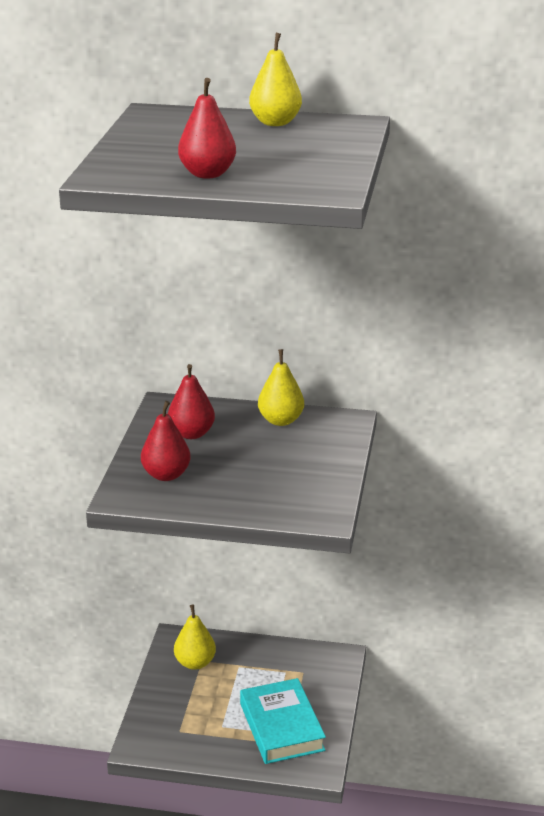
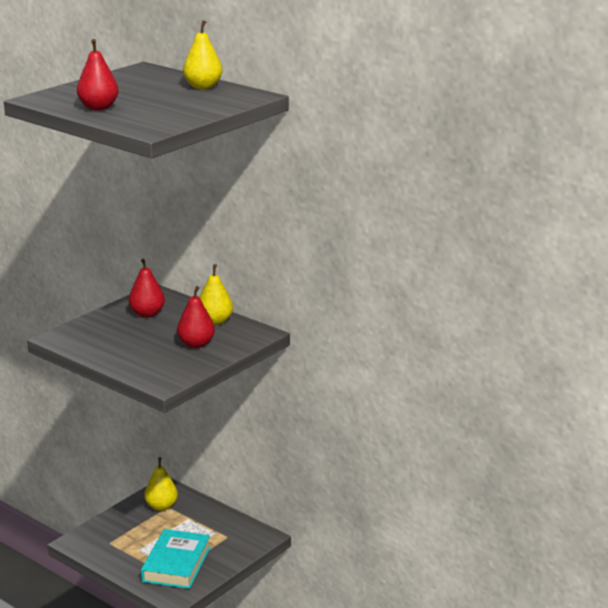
camera: 30 degrees right, 5 degrees down
(166, 475) = (99, 333): red pear -> red pear (196, 344)

